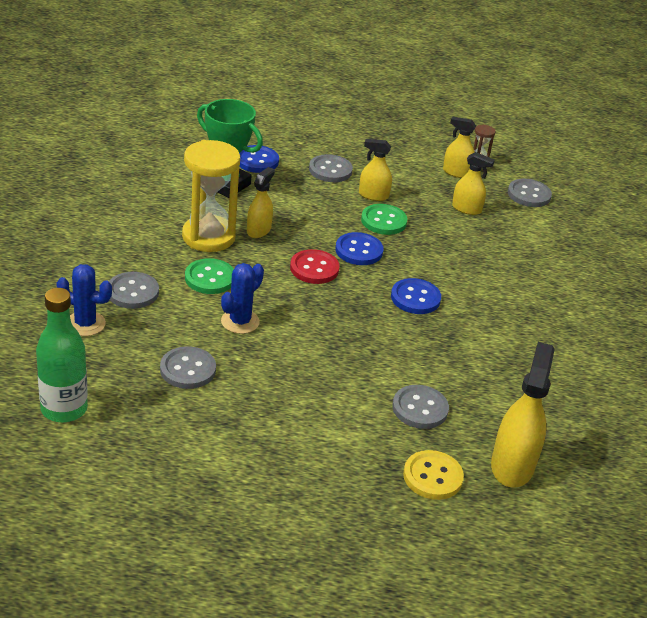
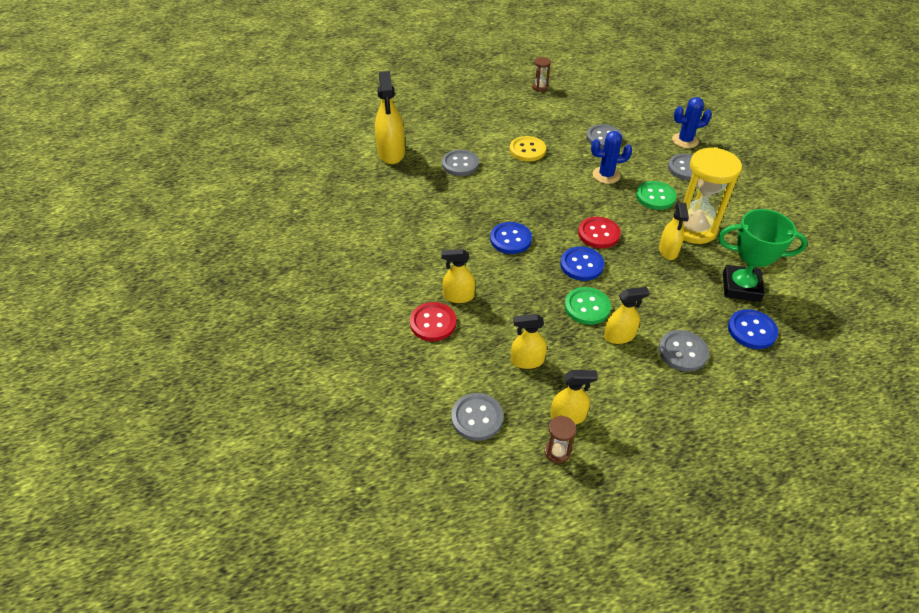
camera: 160 degrees right, 10 degrees up
(64, 409) = (638, 100): green bottle -> none
(192, 500) = (540, 87): none -> brown hourglass
(240, 321) = (606, 175): blue cactus -> blue cactus turned 75 degrees clockwise
(432, 477) = (433, 133): yellow button -> yellow button (527, 150)
(502, 270) = (458, 296): none -> yellow spray bottle
(538, 260) = (433, 323): none -> red button

